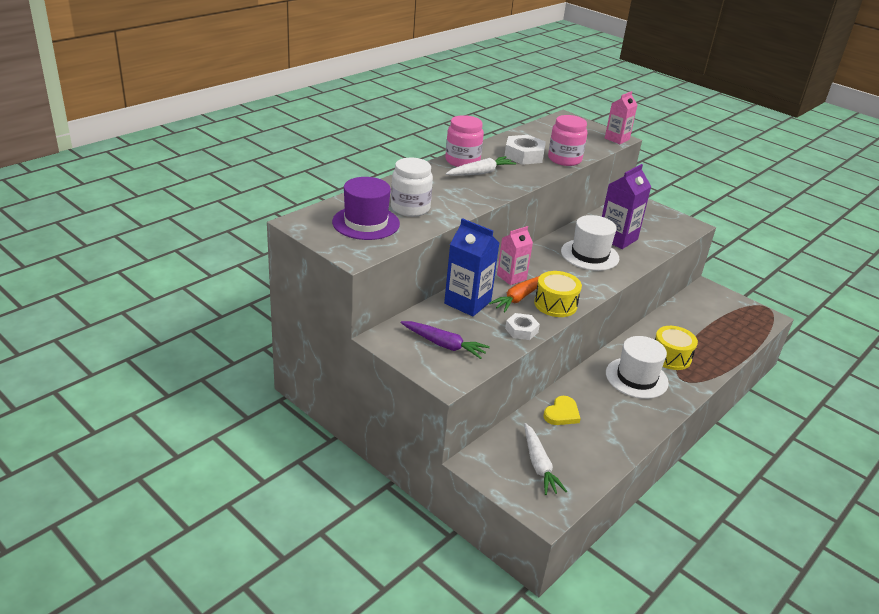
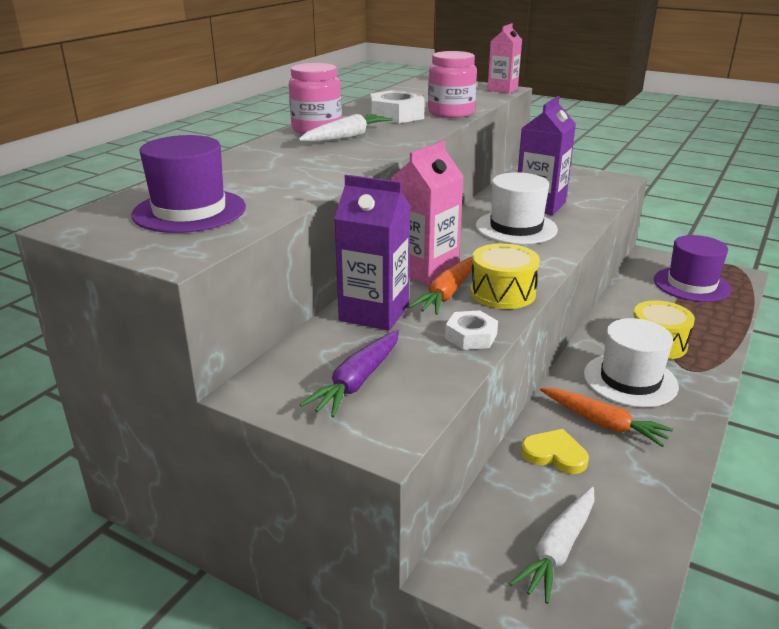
camera: 10 degrees left, 5 degrees down
(410, 208) = (257, 185): white jar -> none
(443, 344) = (358, 381): purple carrot -> purple carrot turned 105 degrees clockwise
(467, 302) = (374, 313): blue carton -> purple carton
(511, 277) = (424, 270): pink carton -> pink carton, size x1.52
(539, 464) = (558, 549): white carrot -> white carrot turned 60 degrees clockwise
(562, 413) = (555, 454): yellow heart -> yellow heart turned 90 degrees counterclockwise
(602, 401) = (602, 423): none -> orange carrot
(724, 317) = (691, 284): none -> purple hat

